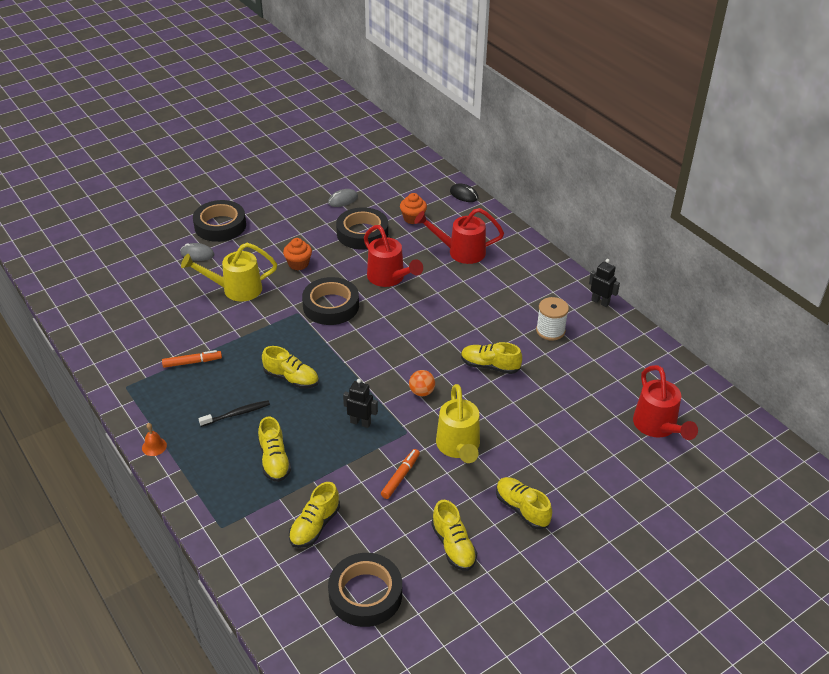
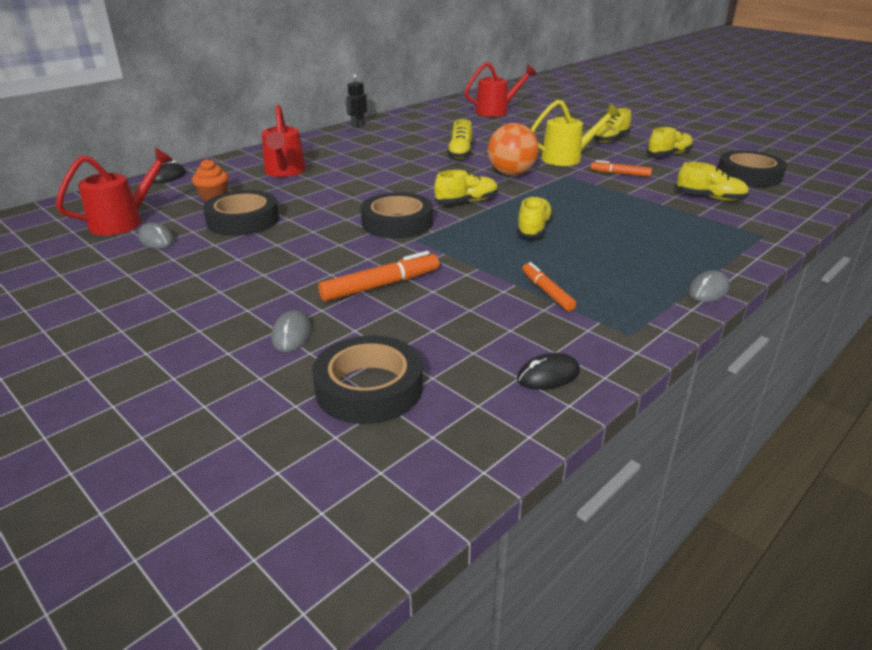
camera: 100 degrees left, 10 degrees down
(107, 341) = (548, 375): none -> black mouse
(154, 446) = (708, 290): orange bell -> grey mouse
(220, 225) = (206, 327): black tape -> black tape (369, 388)
(236, 289) = (380, 286): yellow watering can -> orange marker
(236, 414) = (611, 250): black toothbrush -> none
(274, 460) = (656, 222): yellow shoe -> yellow shoe (466, 202)
(298, 264) = (313, 251): orange cupcake -> none
(360, 422) = (571, 192): black robot -> none
(389, 278) = (336, 199): red watering can -> red watering can (123, 222)
(422, 392) = (511, 174): orange ball -> orange ball, size x1.93
(550, 330) = (402, 138): white spool -> none

